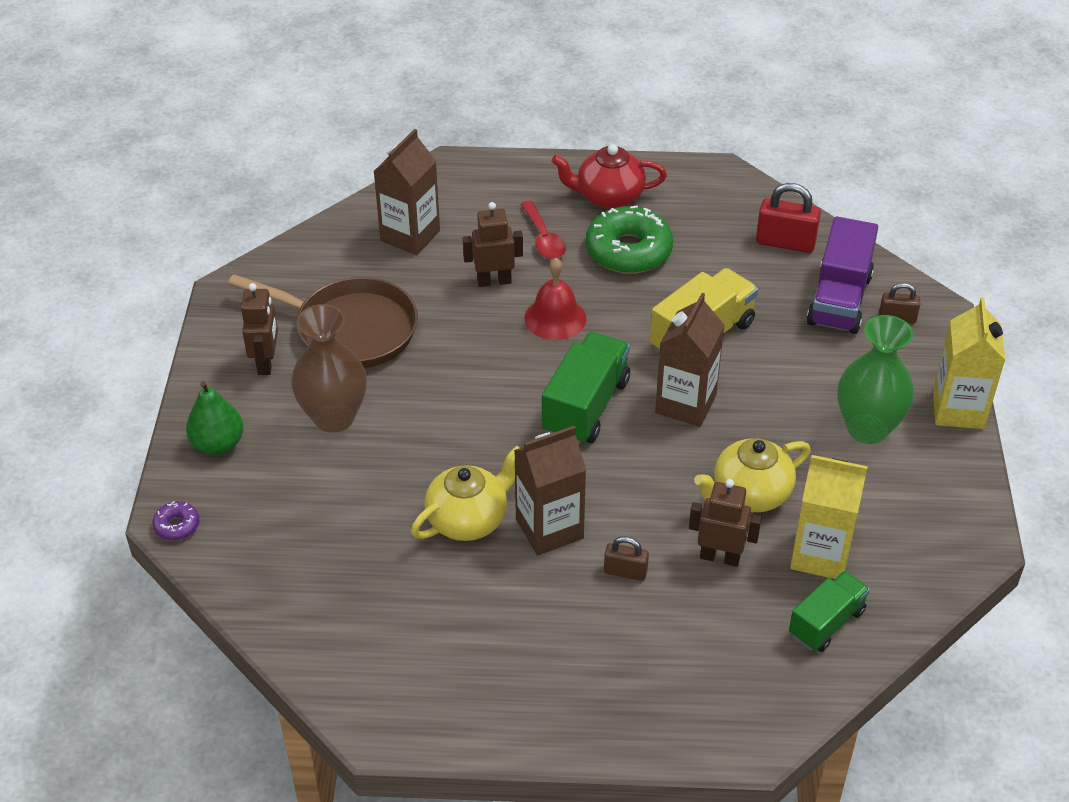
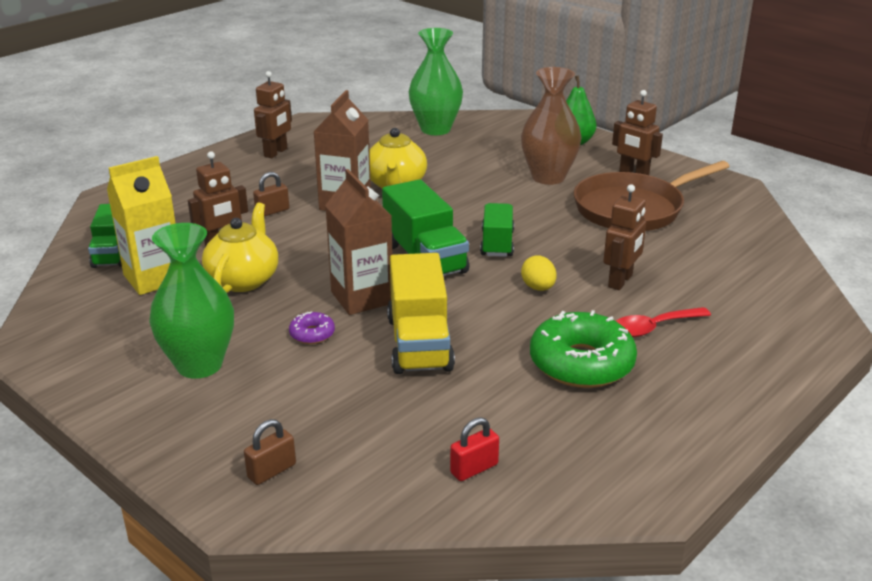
camera: 130 degrees right, 15 degrees down
(177, 525) = (523, 118): purple donut -> purple donut (312, 334)
(287, 583) = (435, 129): none -> green vase
(410, 236) = (729, 269): brown carton -> none
(498, 684) = (276, 152): none -> brown robot
(510, 378) = (497, 243): none -> green truck
(544, 238) = (653, 328): red spoon -> red spoon turned 45 degrees counterclockwise
(555, 318) = (538, 288): red bell -> yellow egg
(608, 196) = (683, 394): red teapot -> none
(785, 243) = (474, 469): red padlock -> red padlock, size x0.60
(839, 300) = (348, 450): purple truck -> none
(958, 409) = (128, 427): yellow carton -> none

